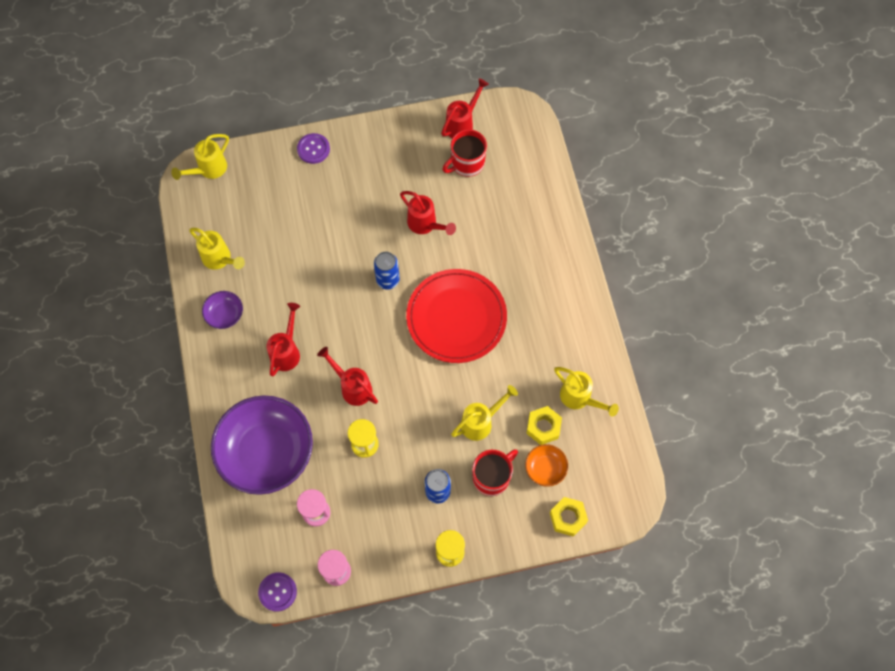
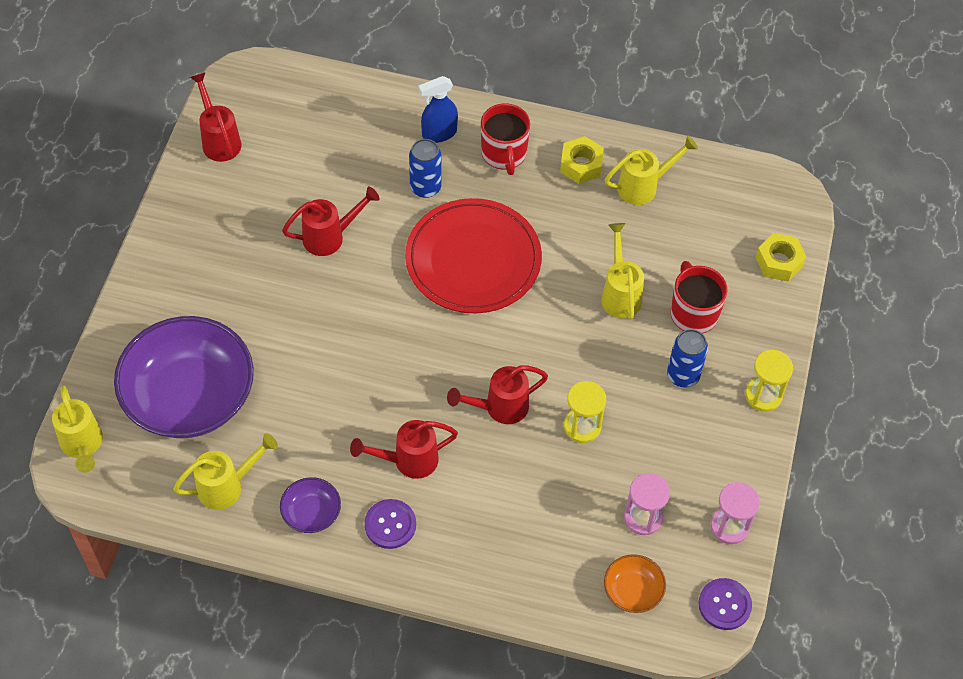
camera: 65 degrees left, 10 degrees down
(266, 452) = (533, 542): purple bowl -> purple bowl (190, 397)
(287, 351) = (408, 461): red watering can -> red watering can turned 60 degrees counterclockwise
(313, 149) = (140, 311): purple button -> purple button (390, 525)
(387, 280) = (379, 309): blue can -> blue can (425, 187)
(466, 163) = (276, 159): red mug -> red mug (504, 154)
(543, 427) = (659, 236): yellow nut -> yellow nut (581, 165)
(545, 248) = (439, 133): none -> blue spray bottle
(545, 468) = (710, 256): orange bowl -> orange bowl (632, 591)

